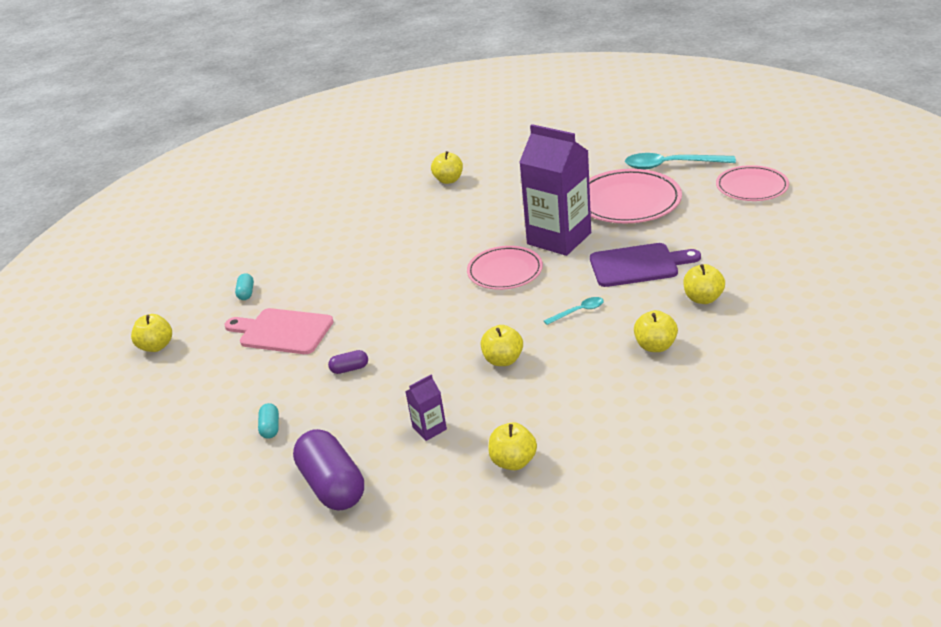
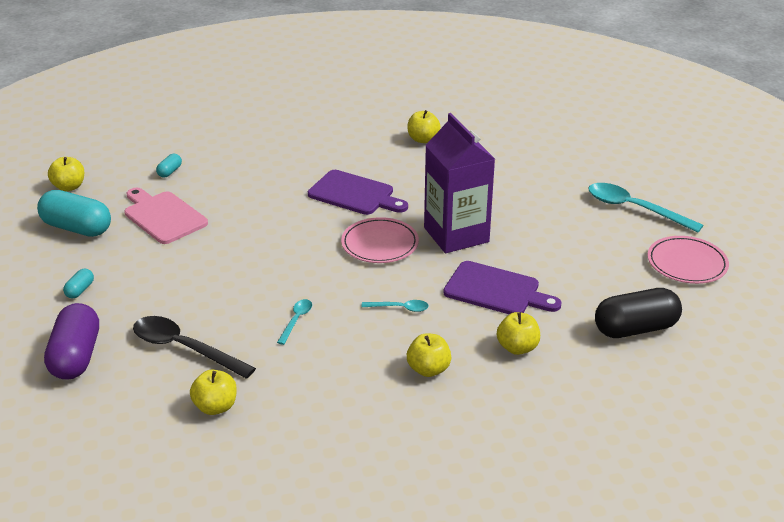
camera: 25 degrees right, 0 degrees up
(206, 377) = (77, 228): none -> turquoise capsule
(350, 369) = (179, 271): purple capsule -> none
(429, 428) = (184, 348): purple carton -> black spoon
(439, 243) = (354, 194): none -> purple cutting board
(503, 360) = (296, 320): yellow apple -> turquoise spoon
(628, 201) = (554, 226): pink plate -> none
(770, 246) = (635, 329): none -> black capsule

